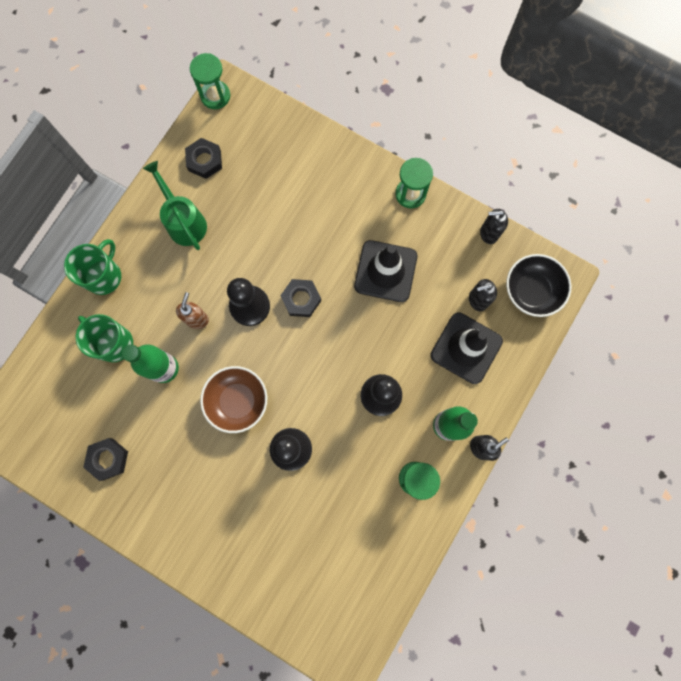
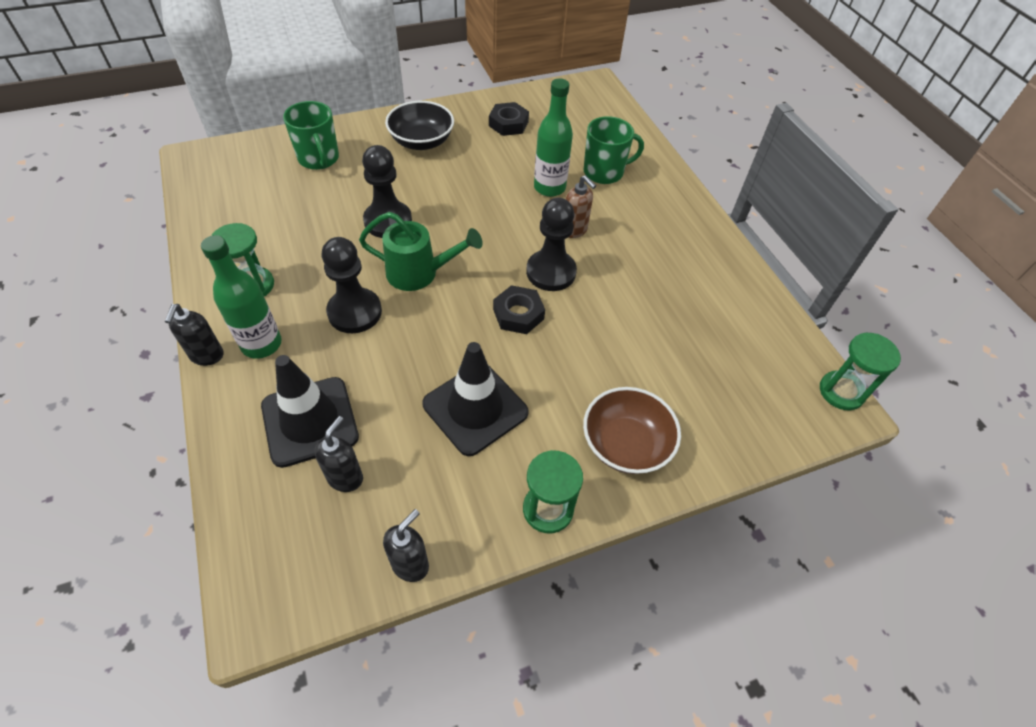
camera: 125 degrees right, 25 degrees down
(104, 276) = (676, 197): green mug -> green mug (319, 159)
(184, 221) = (690, 277): green watering can -> green watering can (420, 273)
(204, 160) = (753, 332): black nut -> none
(237, 401) = (469, 213): brown bowl -> brown bowl (625, 444)
(531, 291) = (288, 553): black bowl -> black bowl (421, 141)

